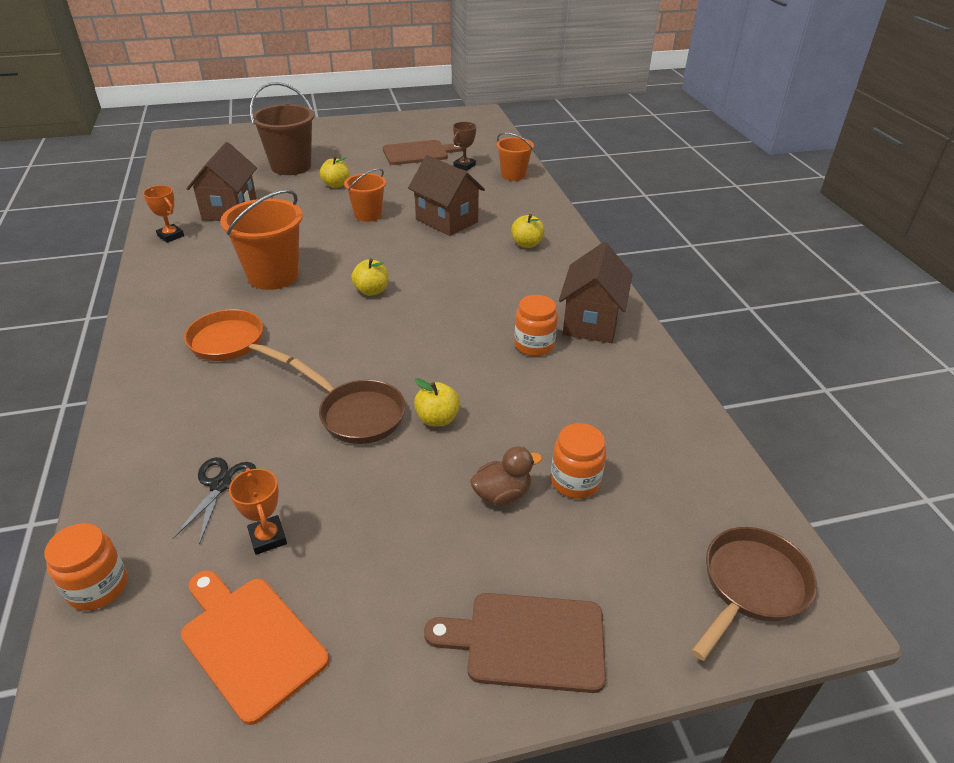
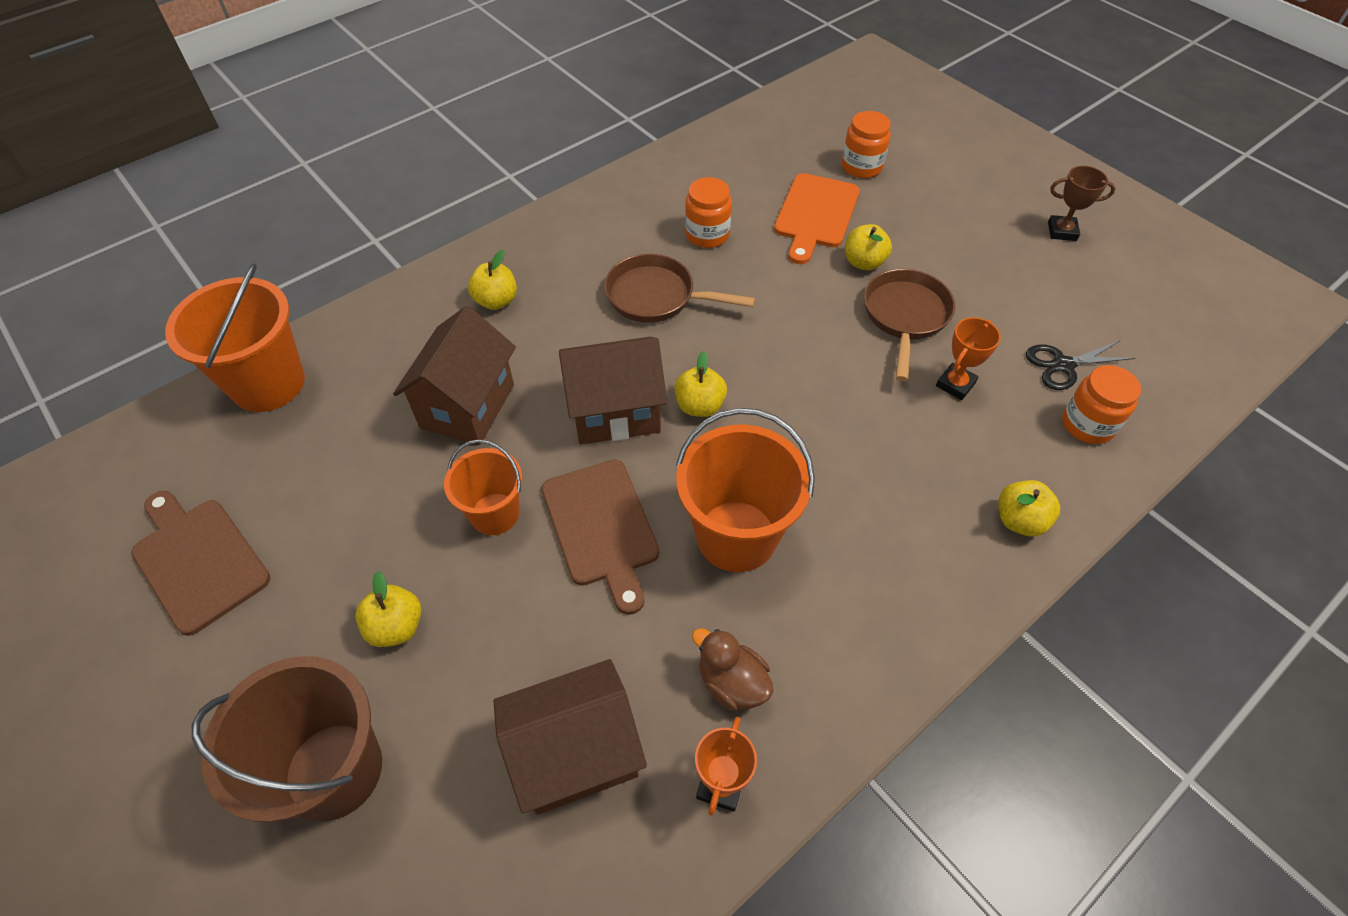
camera: 115 degrees left, 15 degrees up
(98, 587) = (1207, 378): orange jar -> orange jar (1087, 424)
(149, 383) = (1019, 520): none -> yellow apple
(231, 343) = (898, 486): orange pan -> none
(250, 641) = (1142, 271): orange cutting board -> orange cutting board (815, 214)
(267, 538) = (1072, 306): orange trophy -> orange trophy (955, 384)
(464, 166) = (245, 463): brown trophy -> brown trophy (1062, 231)
(502, 494) = (909, 198): brown duck -> brown duck (732, 682)
(513, 175) = (268, 383): orange bucket -> orange bucket, size x1.64
(528, 641) = (1007, 154): brown cutting board -> brown cutting board (601, 527)
(591, 322) = (638, 207): brown house -> brown house (615, 412)
(751, 586) = (879, 81): brown pan -> brown pan (656, 296)

